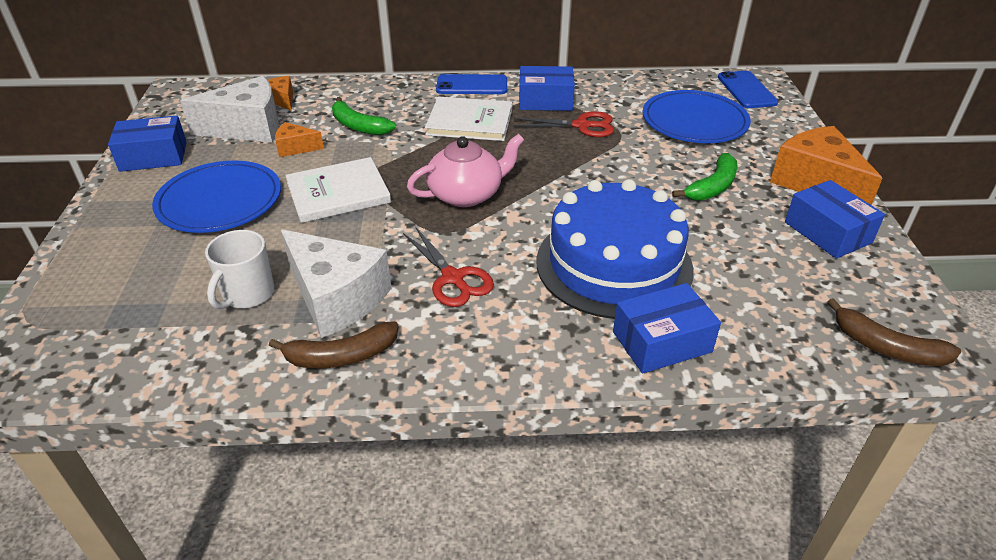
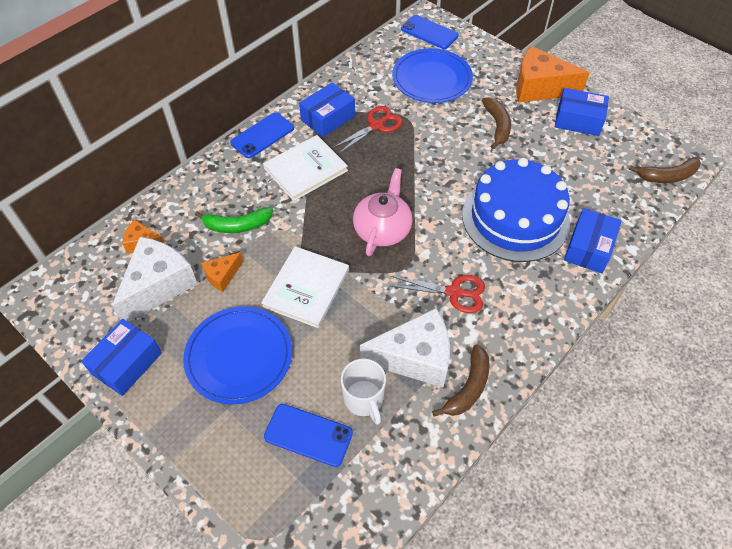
camera: 45 degrees left, 15 degrees up
(171, 284) = (308, 435): none -> blue phone
(712, 187) = (497, 126): green banana -> brown banana

